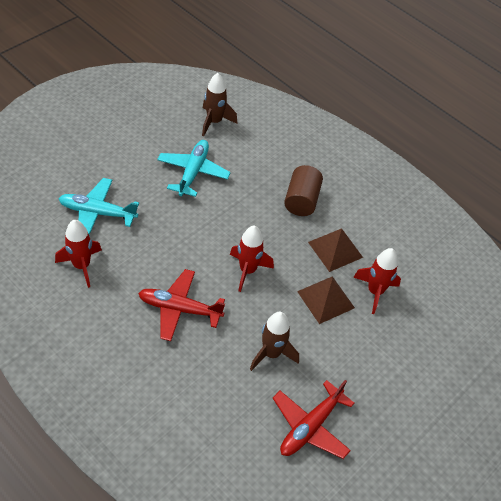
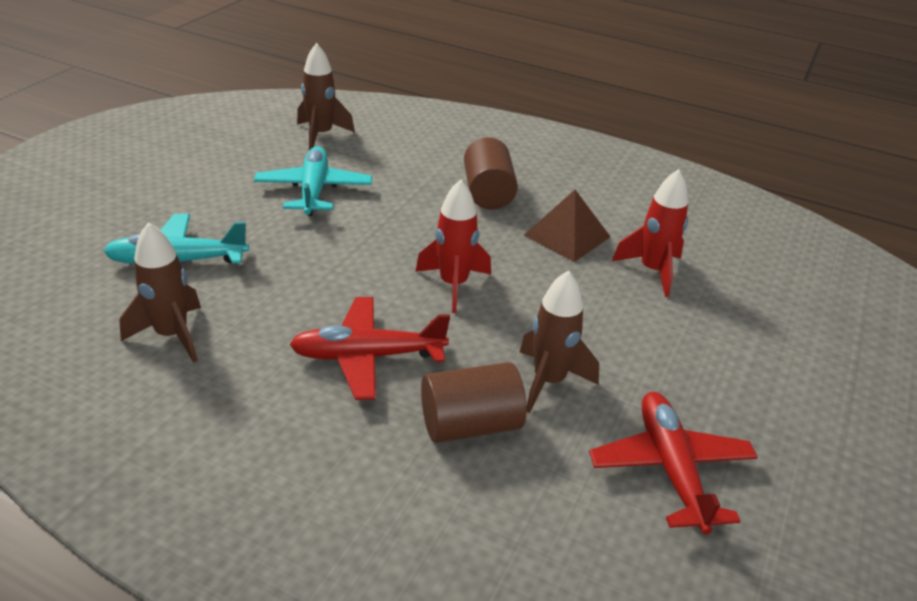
camera: 15 degrees left, 15 degrees down
(81, 266) = (172, 335): red rocket -> brown rocket
(216, 368) = (470, 424): none -> brown cylinder
(310, 426) = (670, 468): red plane -> red plane turned 150 degrees clockwise
(326, 299) = (589, 294): brown pyramid -> none

